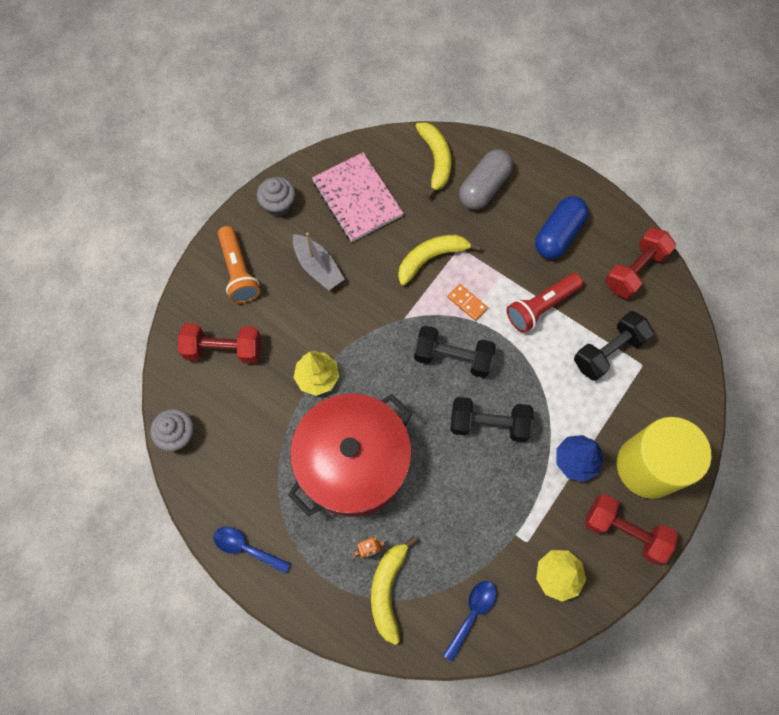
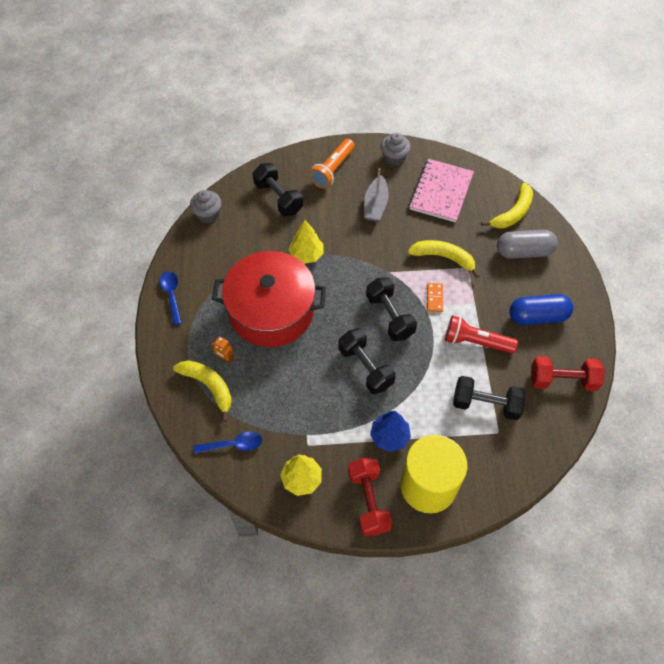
camera: 50 degrees right, 10 degrees down
(224, 349) = (278, 198): red dumbbell -> black dumbbell
(388, 590) = (209, 386): yellow banana -> yellow banana turned 75 degrees clockwise

